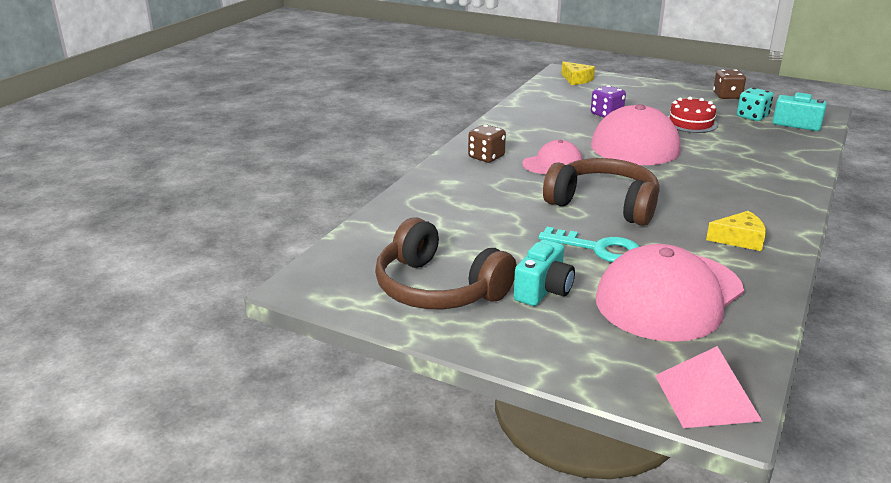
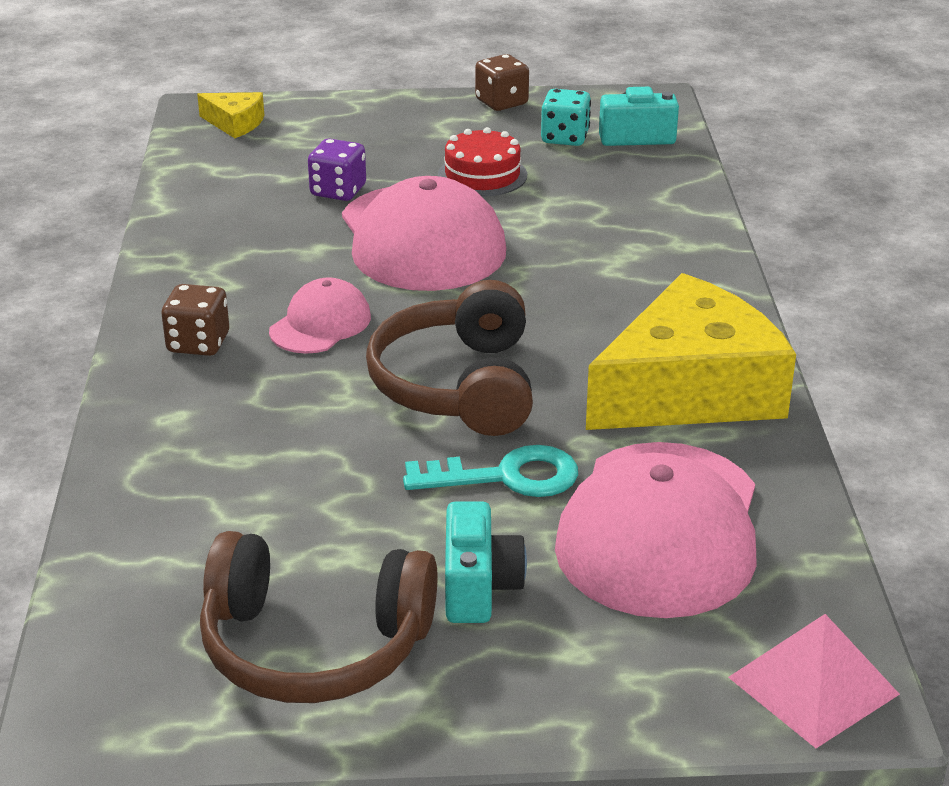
camera: 30 degrees left, 5 degrees up
(604, 204) = (458, 385): brown headphones -> brown headphones turned 90 degrees counterclockwise
(739, 239) = (690, 390): yellow cheese -> yellow cheese, size x2.34

